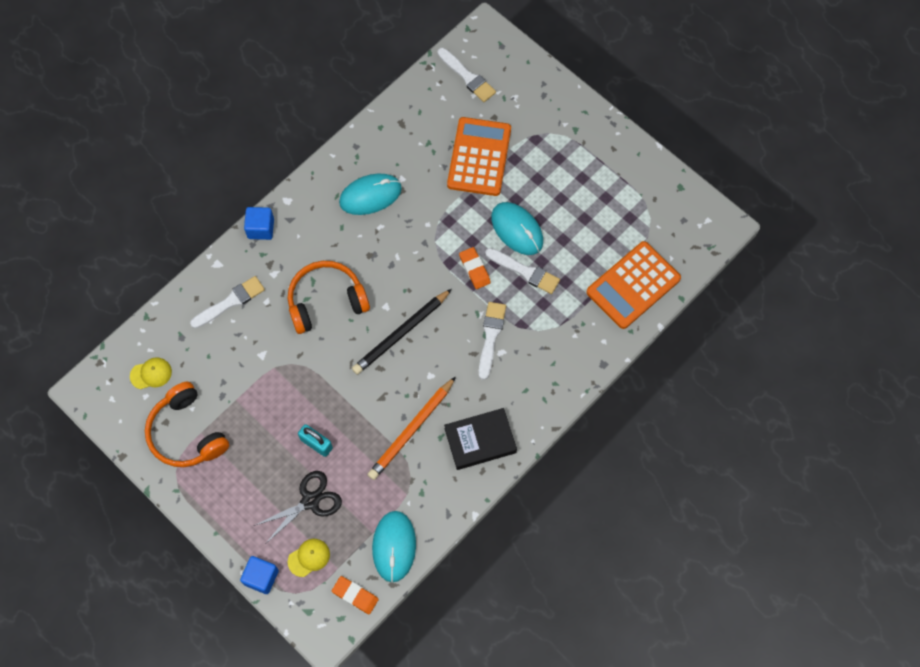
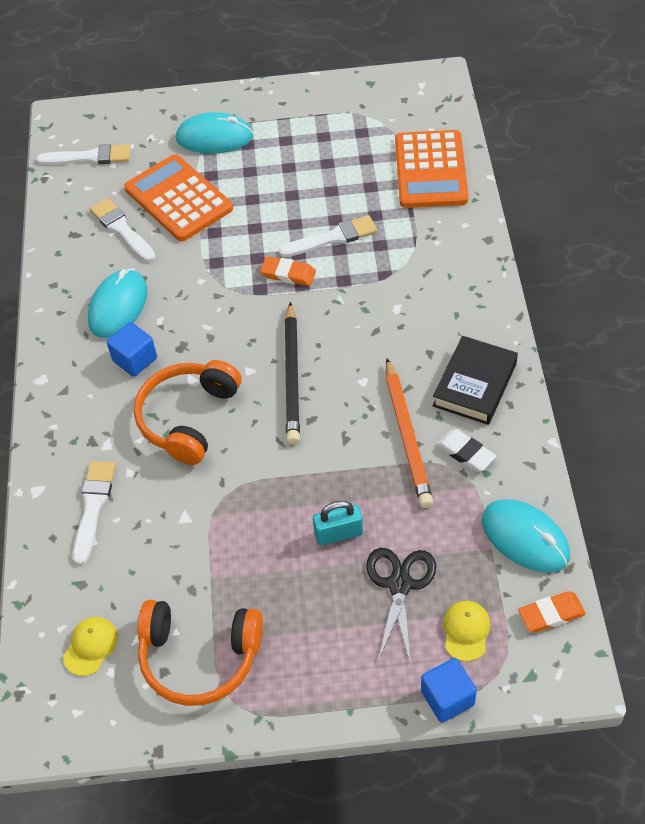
camera: 45 degrees left, 15 degrees down
(261, 228) = (44, 423): blue cube -> blue cube (135, 359)
(426, 471) = (465, 453): none -> white eraser
(491, 336) = (372, 306): white brush -> white brush (122, 229)
(517, 229) = (283, 217): turquoise mouse -> turquoise mouse (214, 137)

